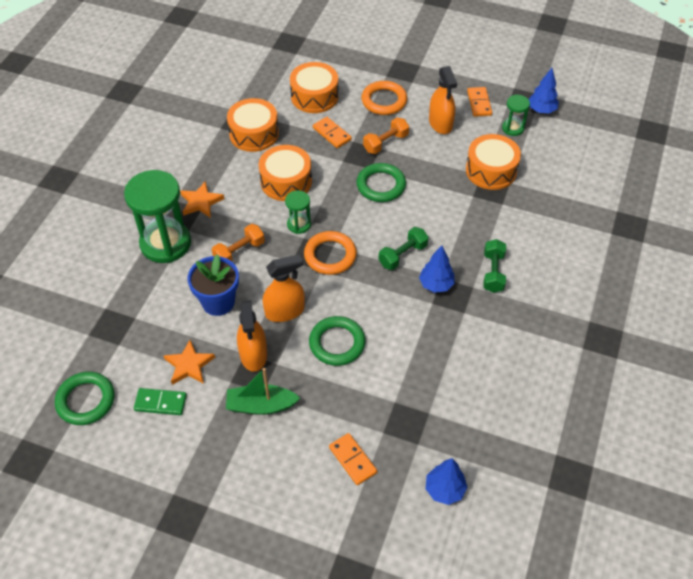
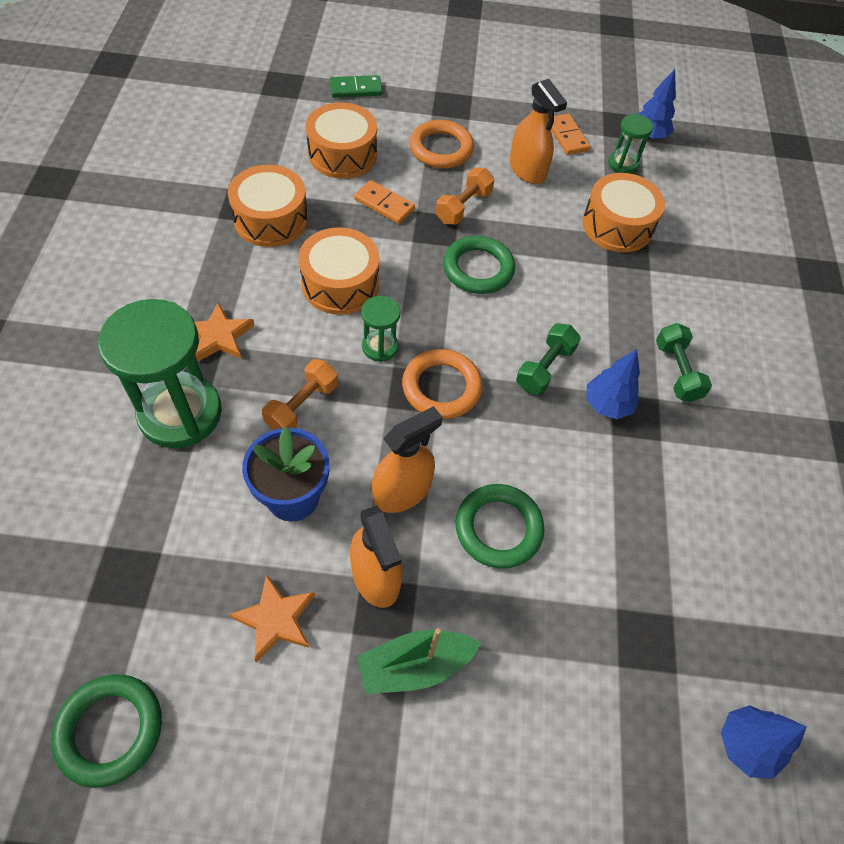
camera: 20 degrees left, 5 degrees up
(160, 403) = (245, 701): green domino -> green domino (356, 89)
(352, 460) = (590, 728): orange domino -> none

